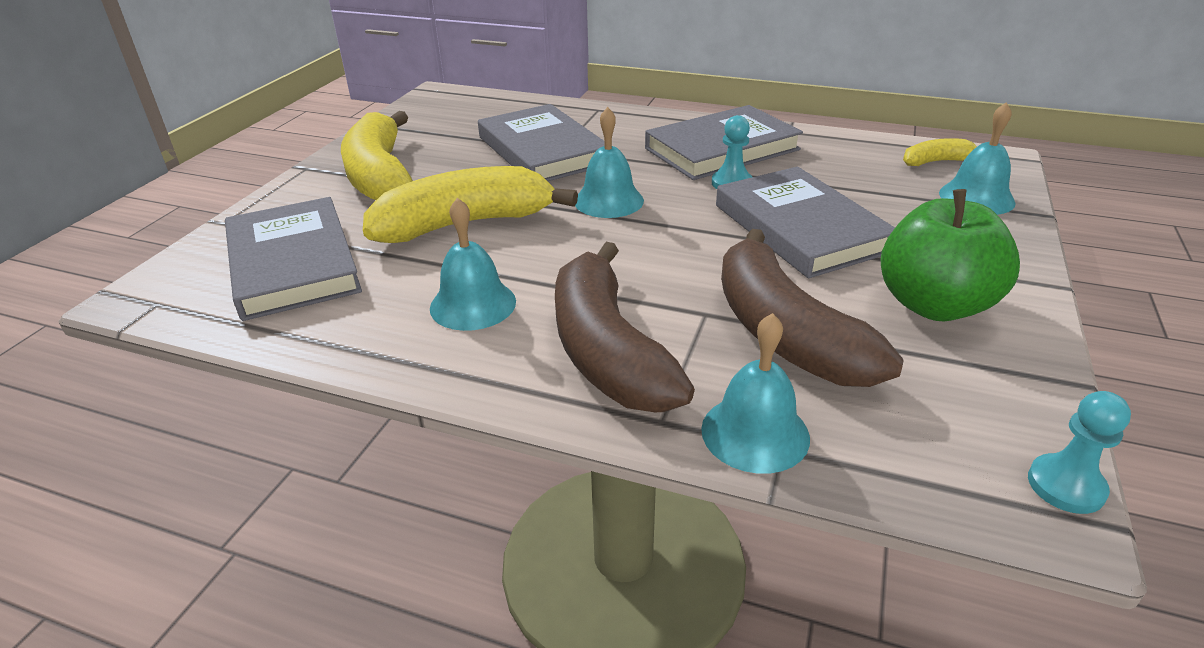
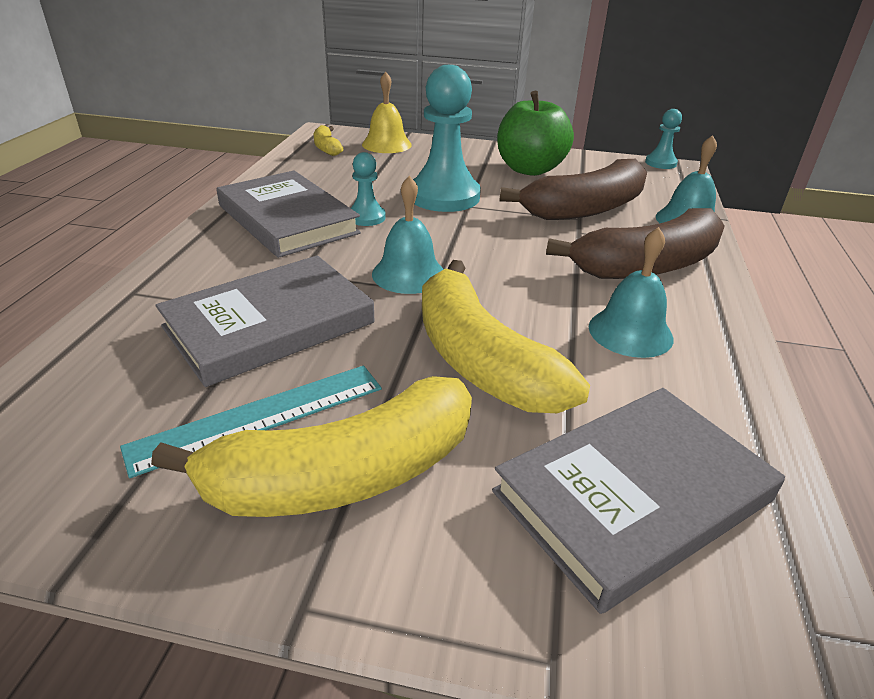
camera: 100 degrees left, 0 degrees up
(444, 152) = (259, 416): none -> turquoise ruler
(800, 228) = (444, 196): grey book -> turquoise pawn
(976, 197) = (386, 144): turquoise bell -> yellow bell

